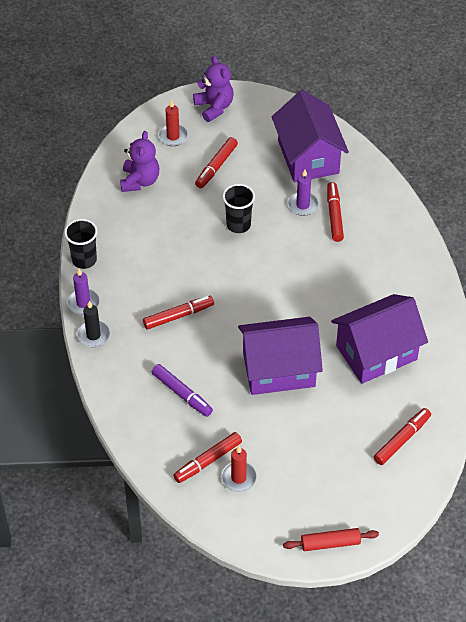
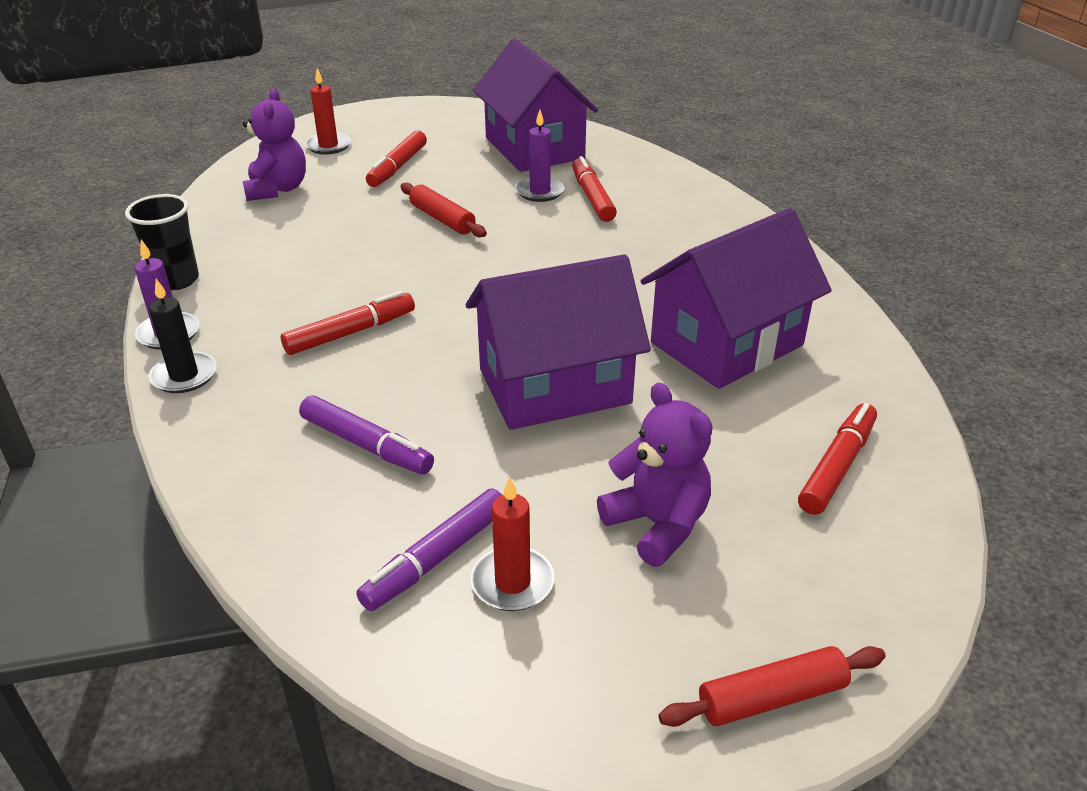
camera: 10 degrees left, 15 degrees down
(208, 461) = (437, 558): red marker -> purple marker
(214, 107) = (387, 118): purple teddy bear -> purple teddy bear (657, 525)
(238, 225) = (442, 219): black cup -> red rolling pin

